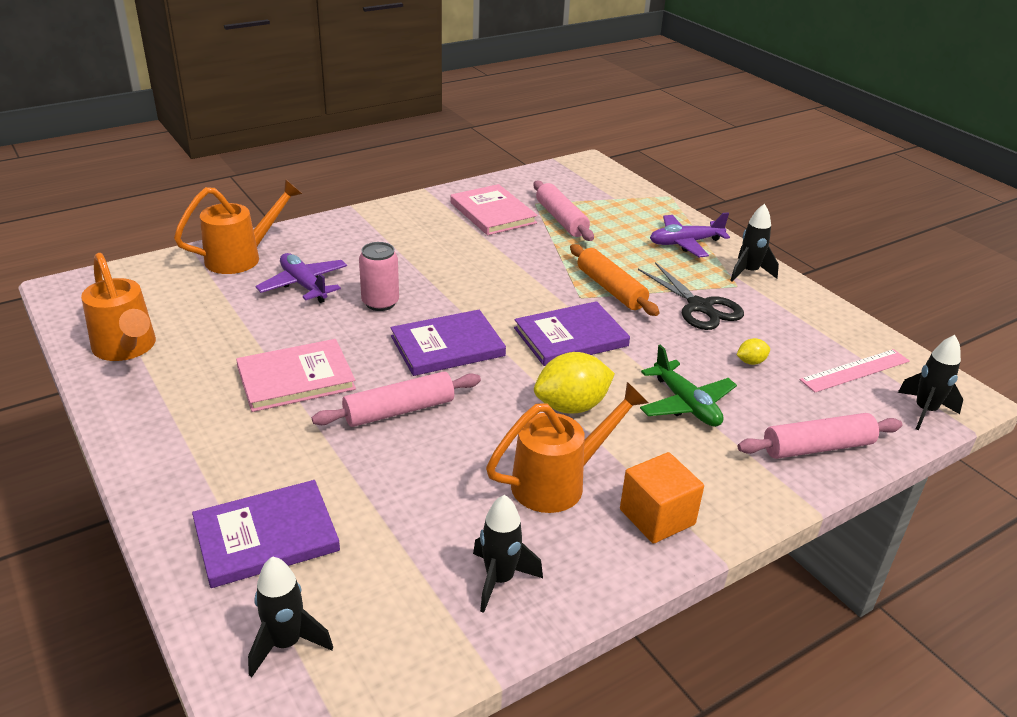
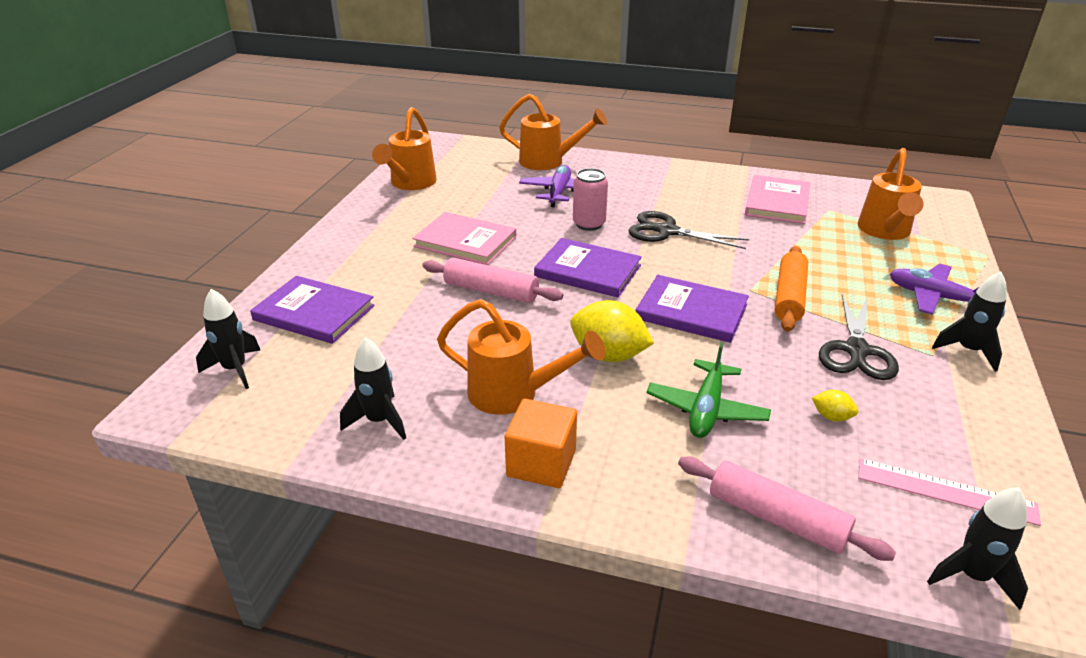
camera: 50 degrees right, 0 degrees up
(453, 278) = (667, 231): none -> black scissors
(561, 219) = (833, 230): pink rolling pin -> none
(593, 206) = (885, 232): none -> orange watering can

